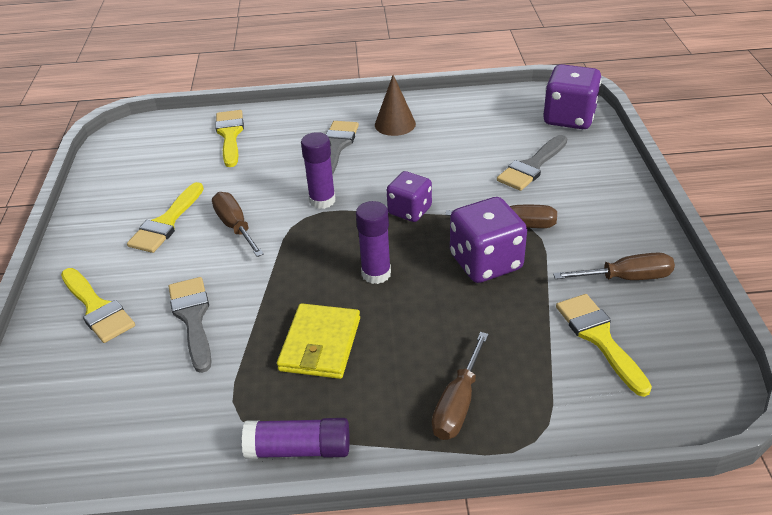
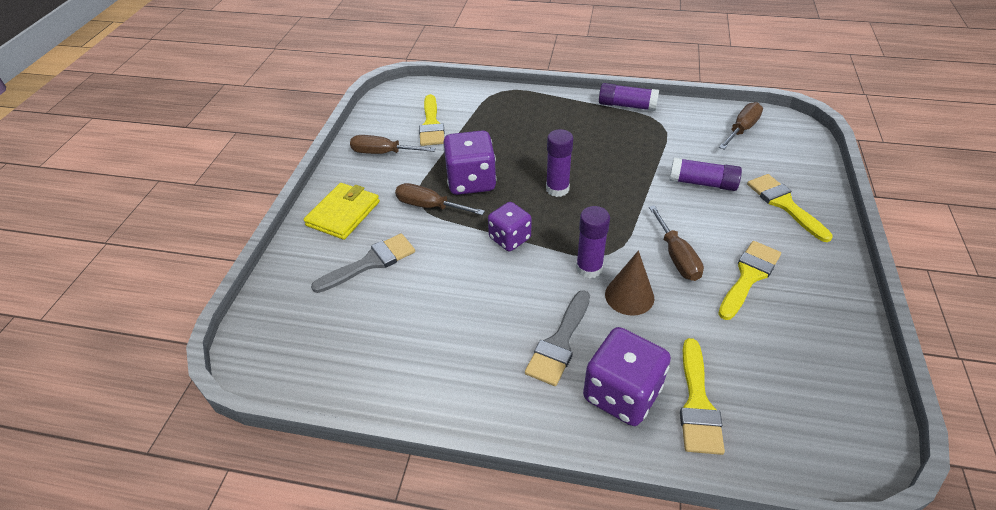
camera: 165 degrees left, 5 degrees up
(193, 318) = (702, 183): grey brush -> purple glue stick
(320, 344) = (608, 151): yellow wallet -> yellow wallet (343, 213)
(395, 124) = (478, 366): brown cone -> brown cone (629, 296)
(458, 404) = (533, 109): brown screwdriver -> brown screwdriver (741, 129)
(569, 118) = (279, 321): purple dice -> purple dice (621, 394)

